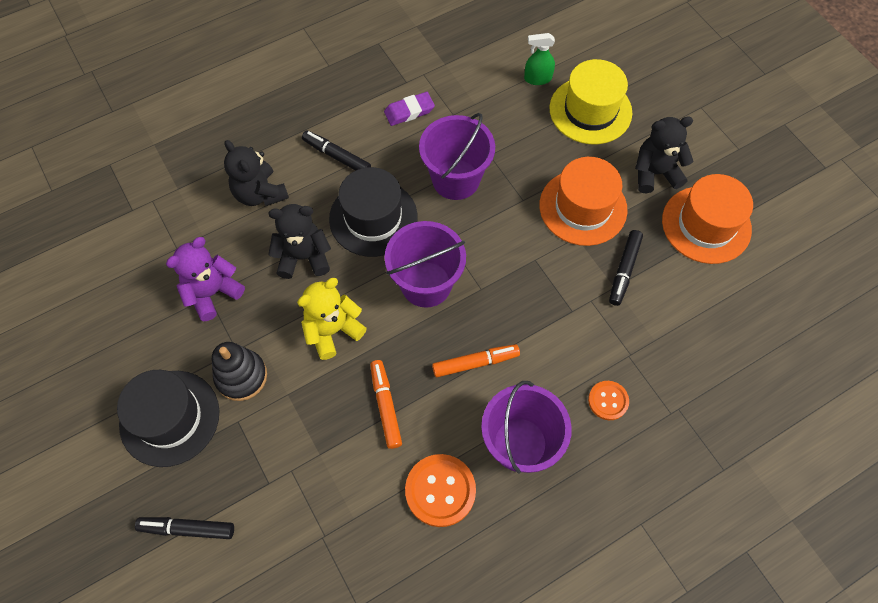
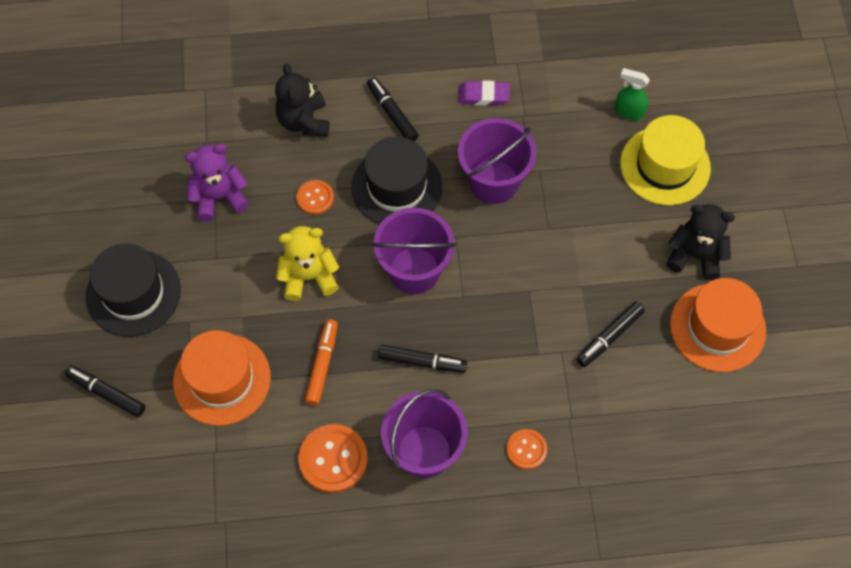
camera: 25 degrees right, 0 degrees up
(241, 376) = (210, 283): black stacking toy -> none
(303, 257) = (315, 198): black teddy bear -> orange button
(475, 363) = (422, 362): orange marker -> black marker
(583, 207) = (603, 259): orange hat -> orange hat (222, 379)

